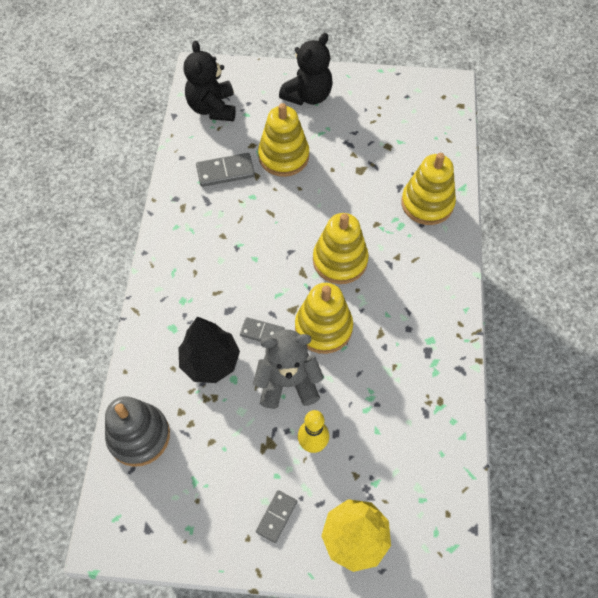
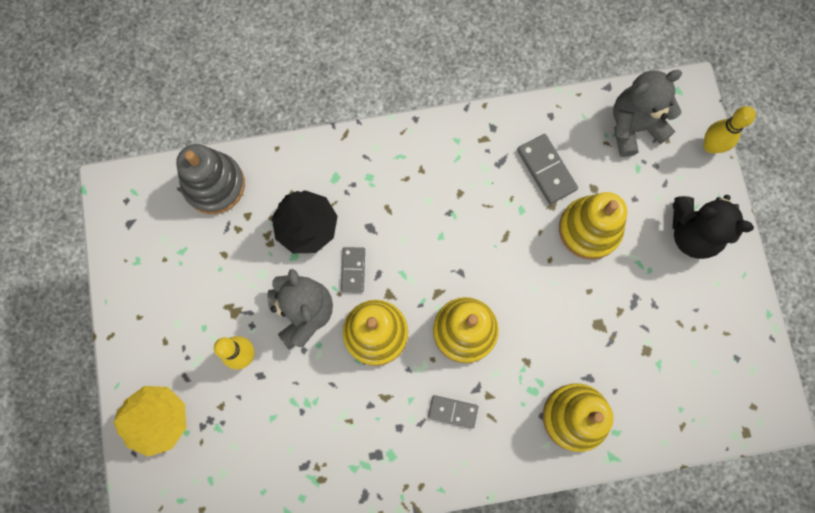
camera: 75 degrees right, 15 degrees up
(212, 108) = (634, 126): black teddy bear -> grey teddy bear
(246, 68) = (710, 146): none -> yellow bowling pin
(276, 517) = (164, 339): grey domino -> grey domino (453, 411)

